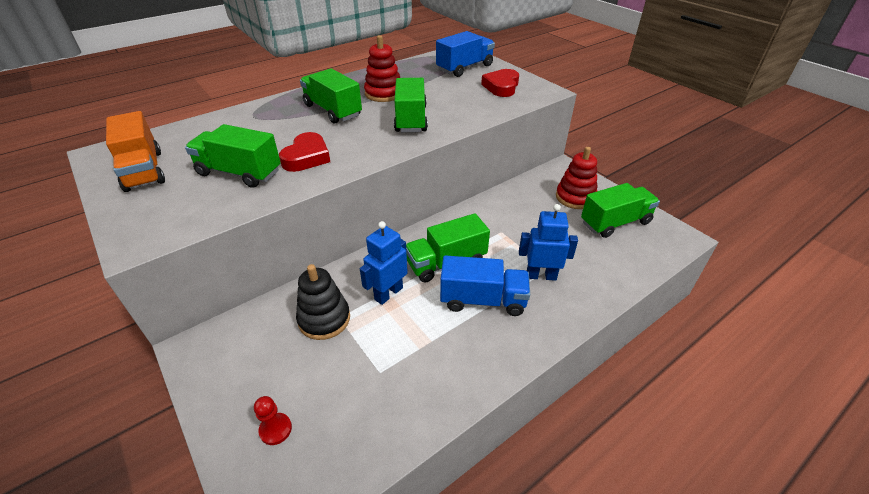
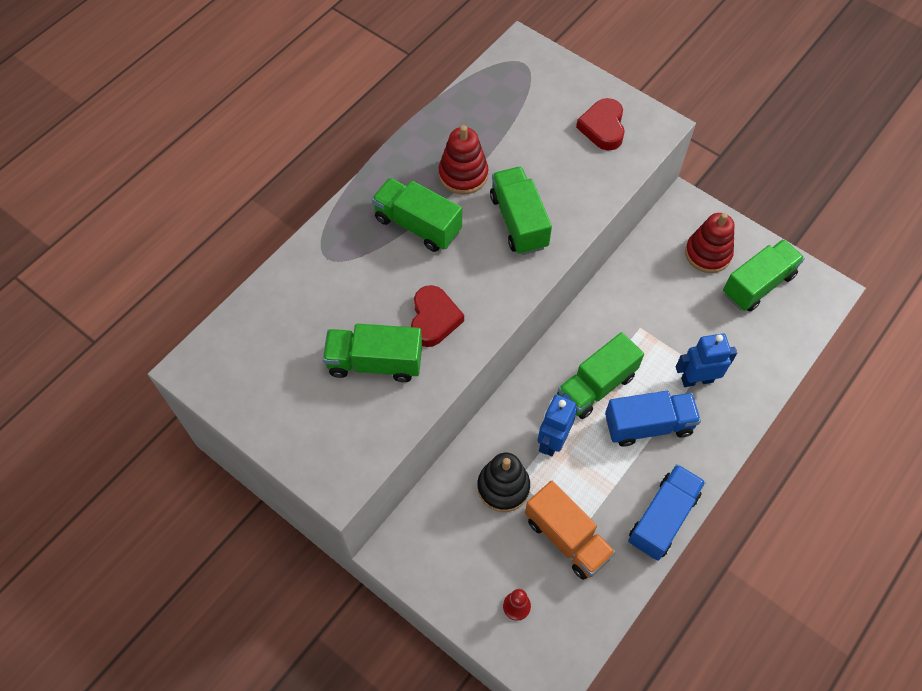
camera: 15 degrees left, 20 degrees up
(144, 170) = (266, 384): orange truck -> orange truck (567, 537)
(465, 68) = (542, 91): blue truck -> blue truck (662, 518)

